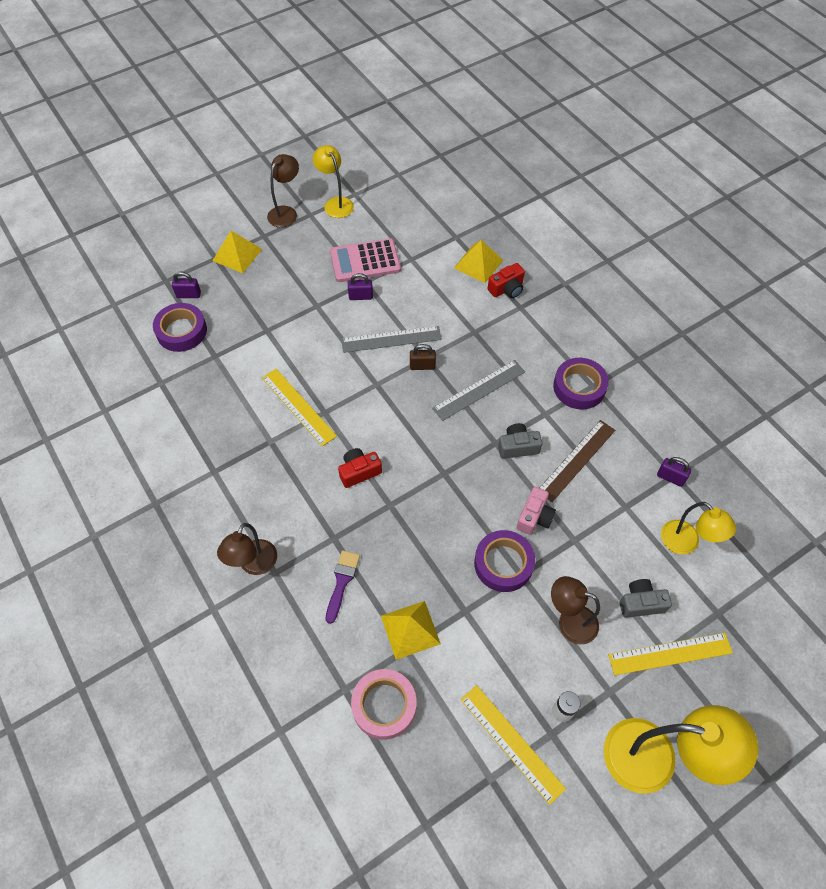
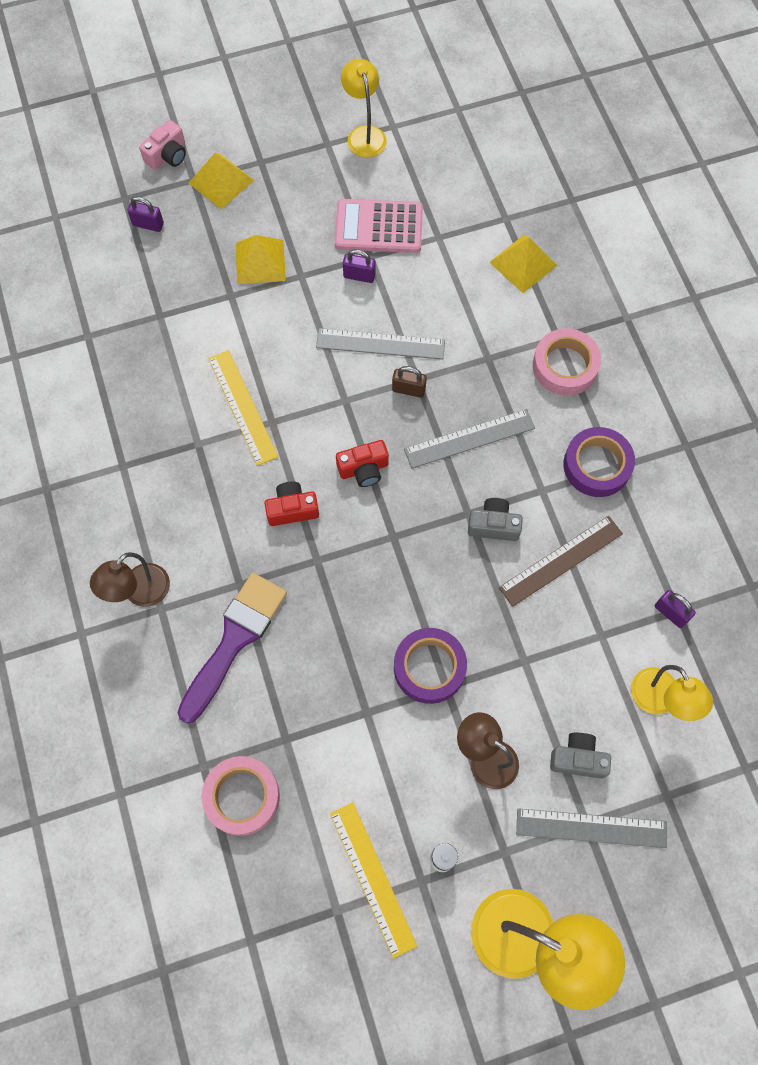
camera: 15 degrees right, 10 degrees up
(181, 331) = (128, 272): purple tape -> none
(286, 212) = (297, 134): brown lamp -> none
(342, 582) = (234, 640): purple brush -> purple brush, size x1.80
(410, 629) = (297, 717): yellow pyramid -> yellow pyramid (260, 261)
(507, 289) = (548, 308): red camera -> red camera (363, 469)
(532, 325) = (565, 366): none -> pink tape
(534, 517) = (485, 620): pink camera -> pink camera (167, 155)
(670, 653) = (591, 827): yellow ruler -> grey ruler

